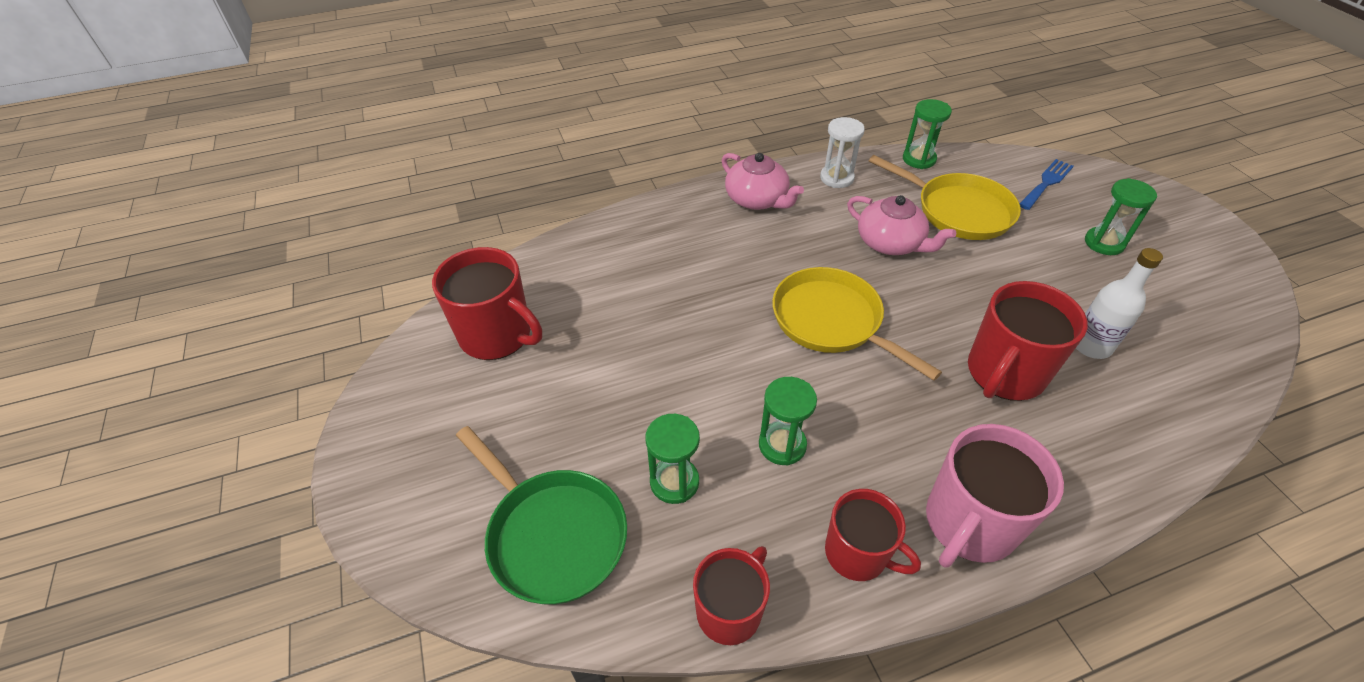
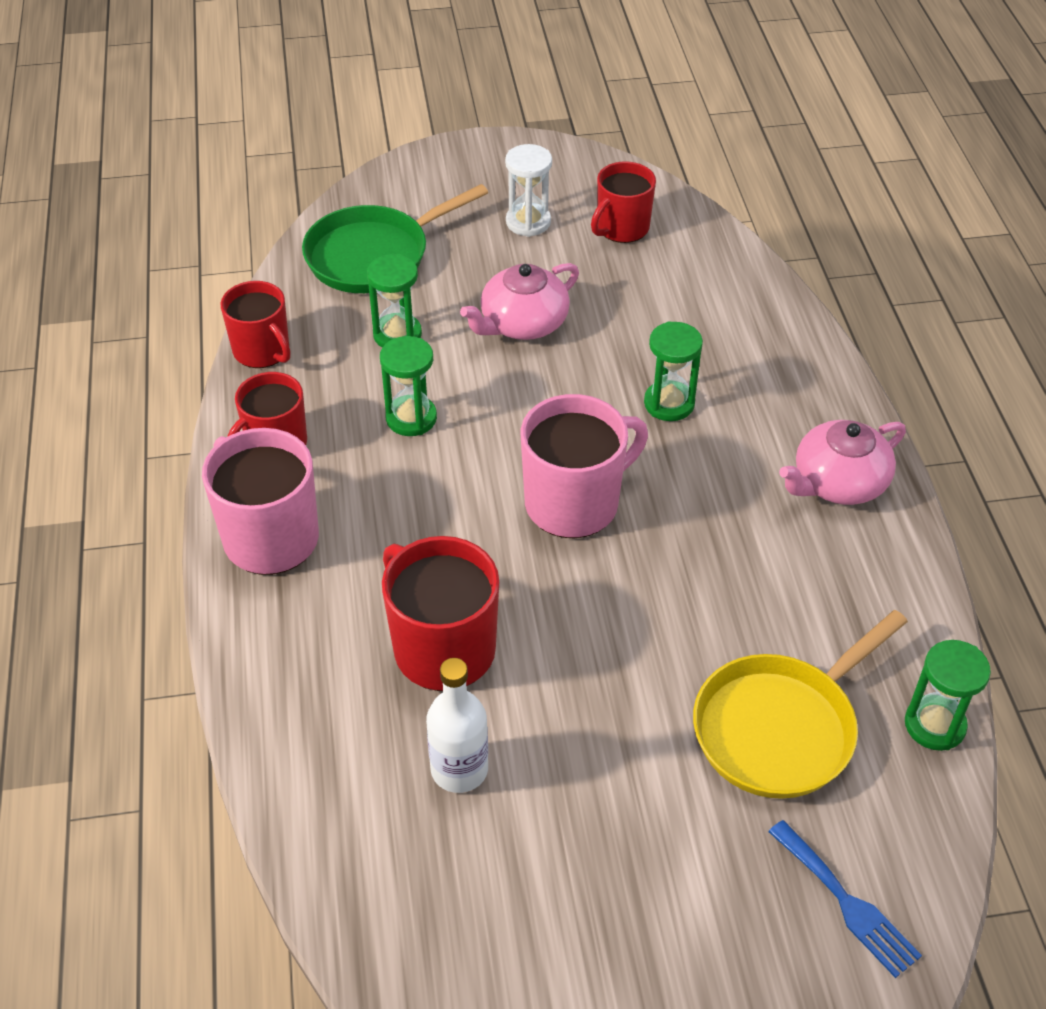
camera: 100 degrees right, 0 degrees up
(497, 335) = (622, 228): red mug -> red mug, size x0.67
(831, 321) = (574, 503): yellow pan -> pink mug
(836, 178) = (885, 591): white hourglass -> white hourglass (528, 222)
(890, 243) = (714, 611): pink teapot -> pink teapot (522, 323)
(1104, 243) = (666, 908): green hourglass -> green hourglass (669, 403)

